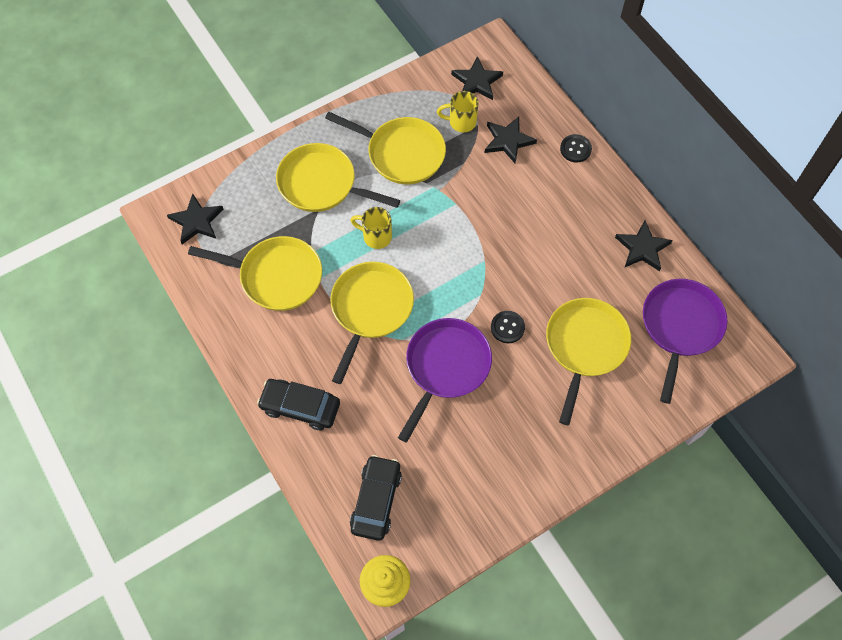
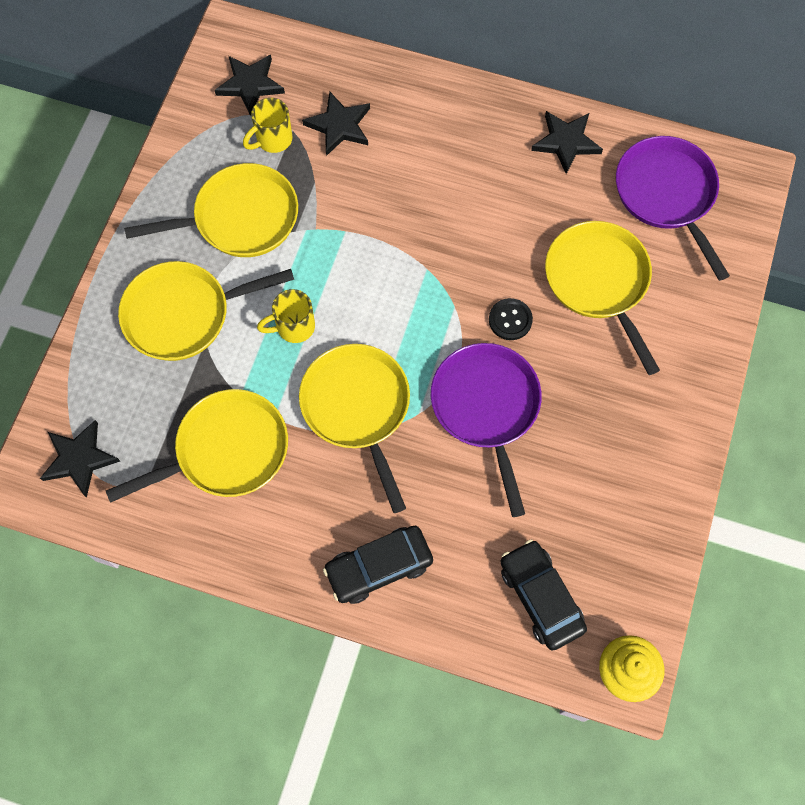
camera: 40 degrees left, 5 degrees up
(575, 149) = (414, 87): black button -> none

